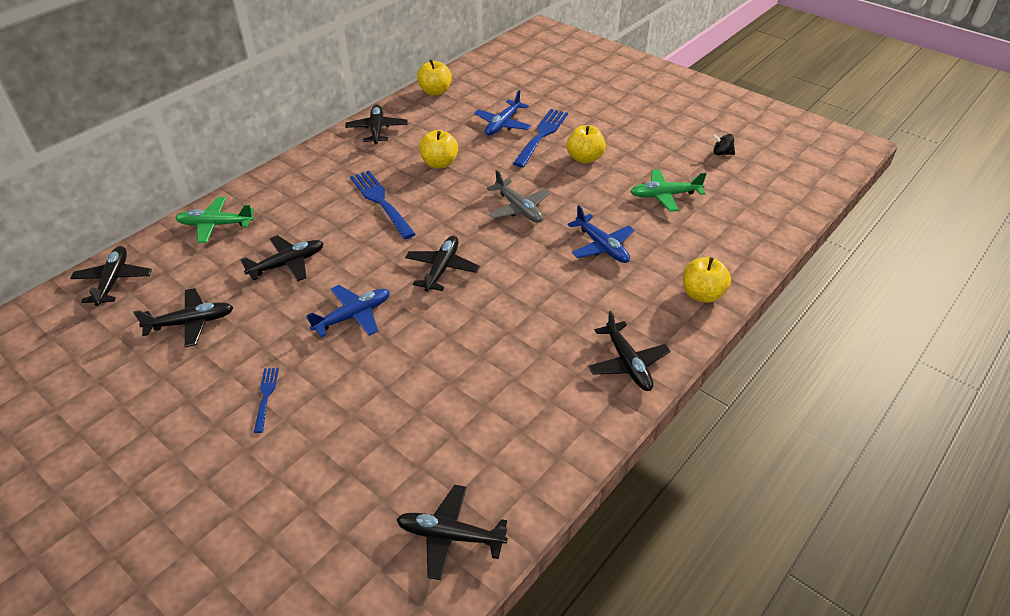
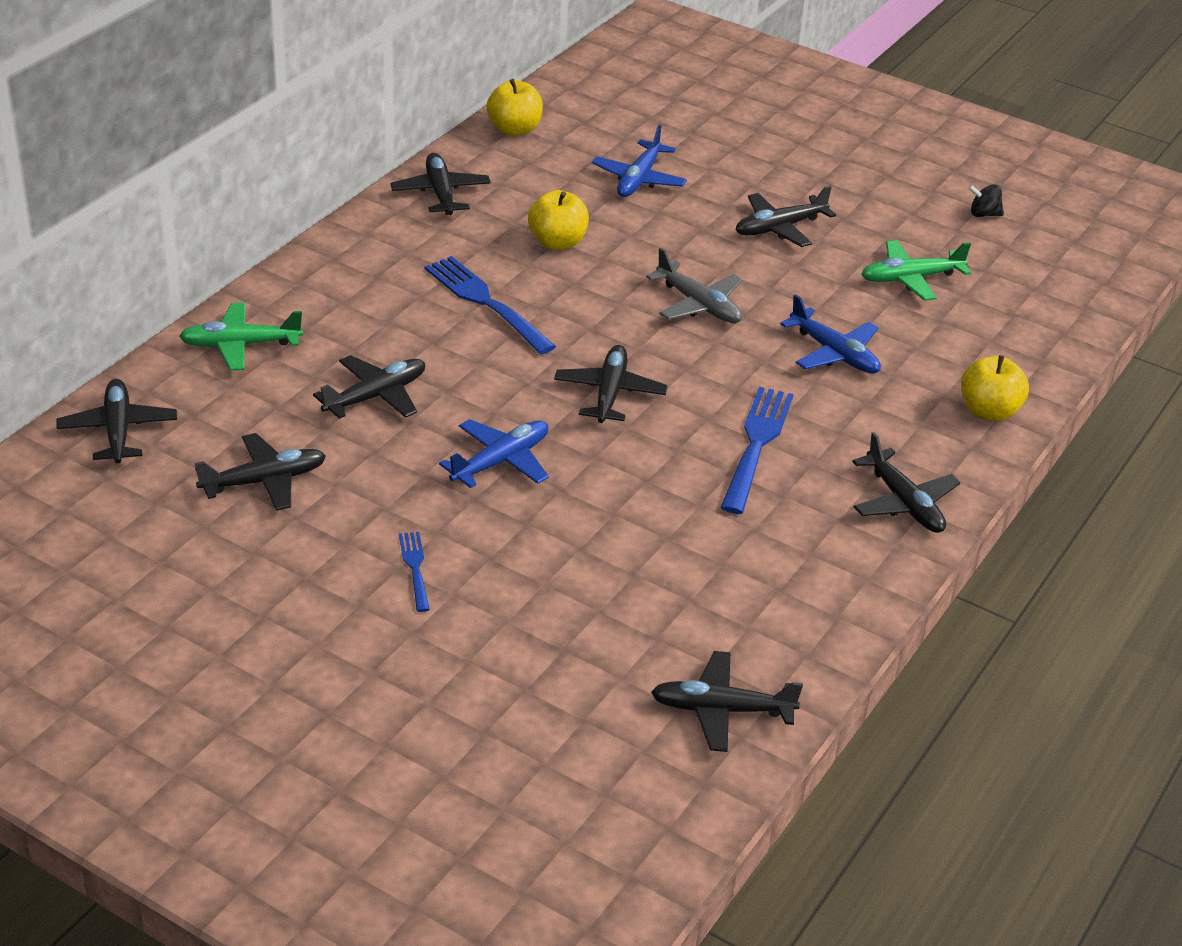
camera: 10 degrees left, 5 degrees down
(541, 136) = (704, 195): blue fork -> blue fork (756, 446)
(584, 158) = (779, 228): yellow apple -> black plane

